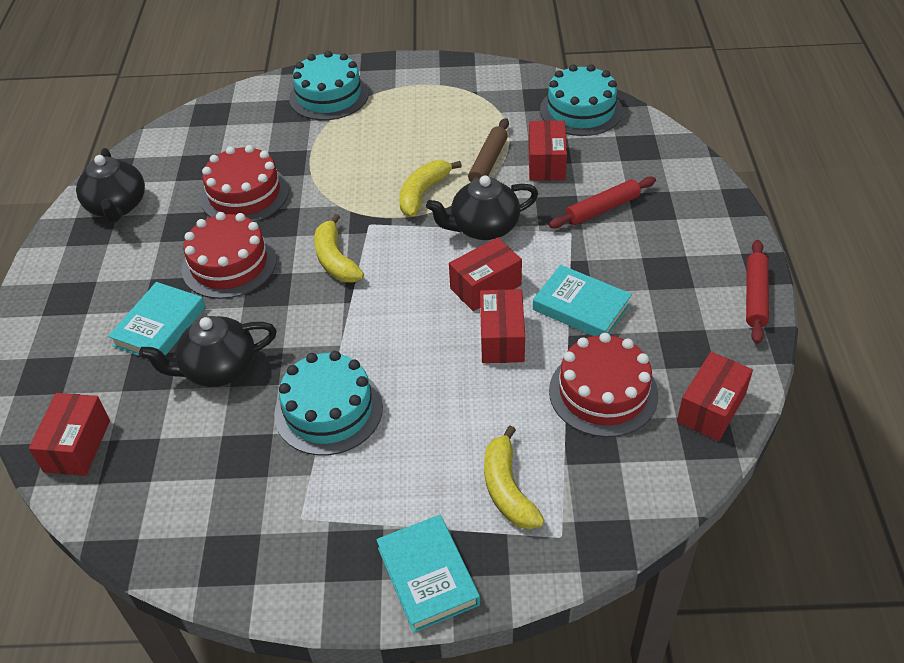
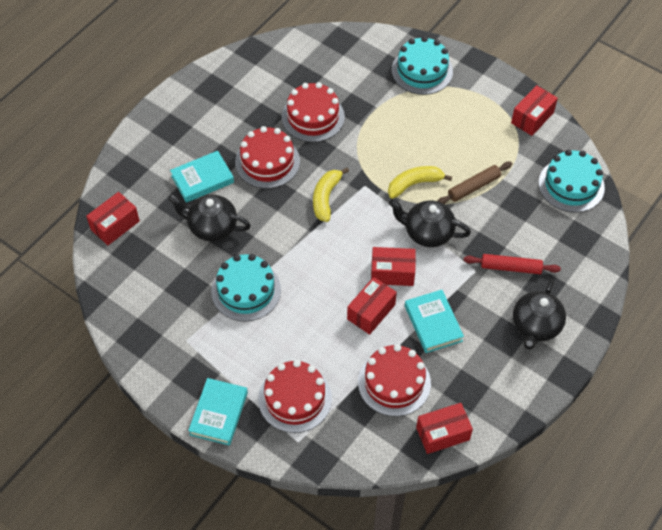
camera: 35 degrees right, 10 degrees up
(117, 206) = (238, 80): black teapot -> black teapot (536, 326)
(507, 489) = (295, 398): yellow banana -> red cake
(546, 163) = (509, 211): red box -> red box (532, 118)
(755, 296) = (541, 388): red rolling pin -> none

